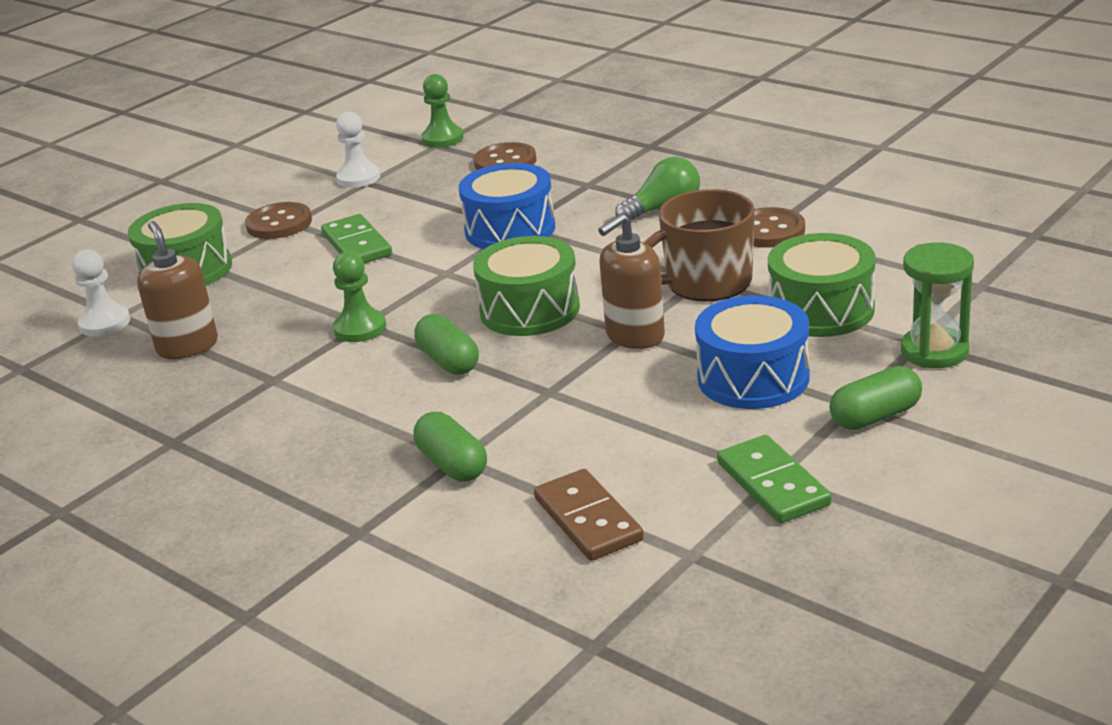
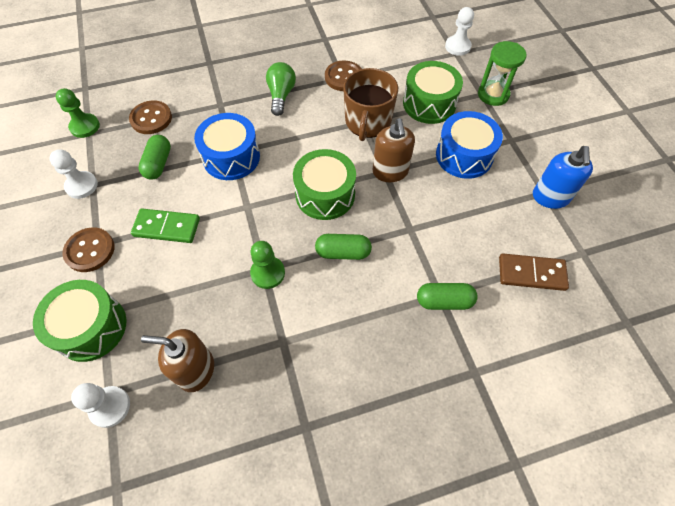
camera: 60 degrees left, 30 degrees up
(773, 484) = (550, 197): green domino -> blue soap dispenser
(875, 416) = (525, 139): green capsule -> green capsule (158, 164)
(998, 281) = (457, 46): none -> white pawn

